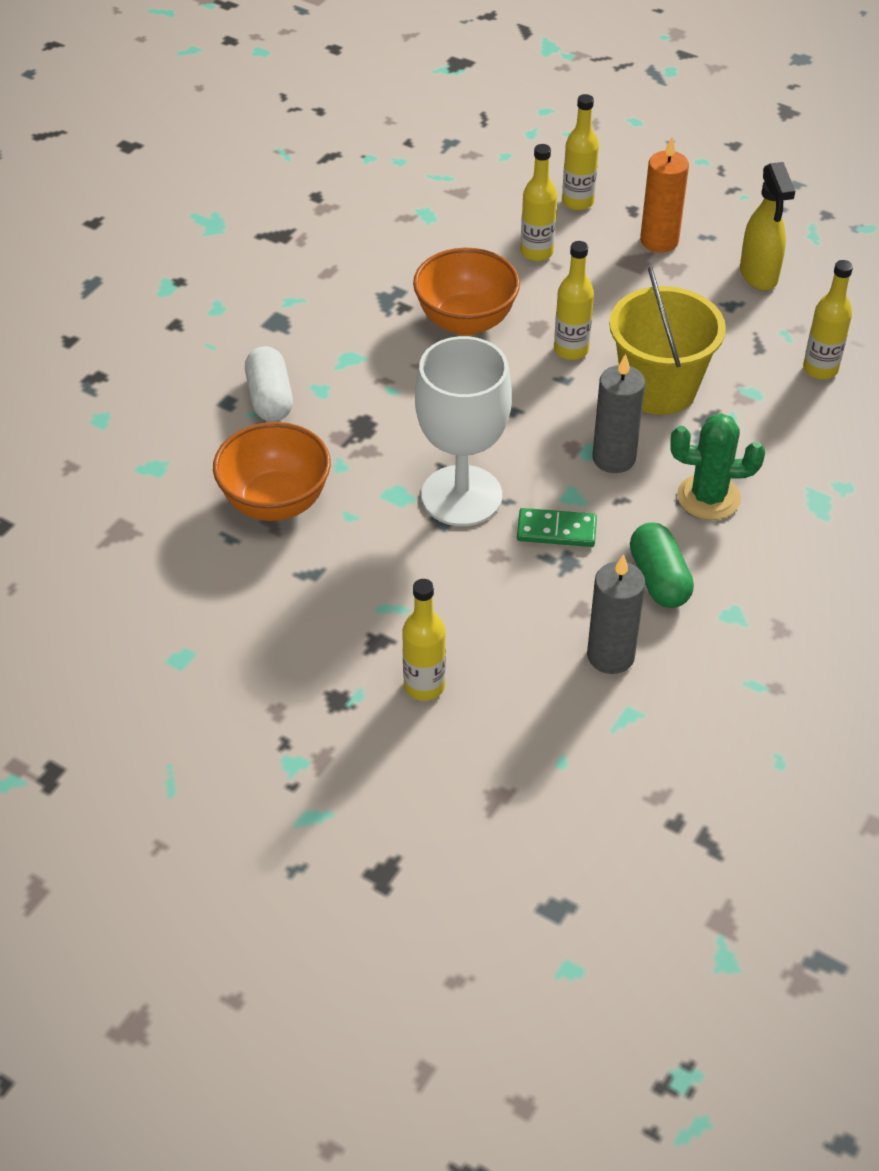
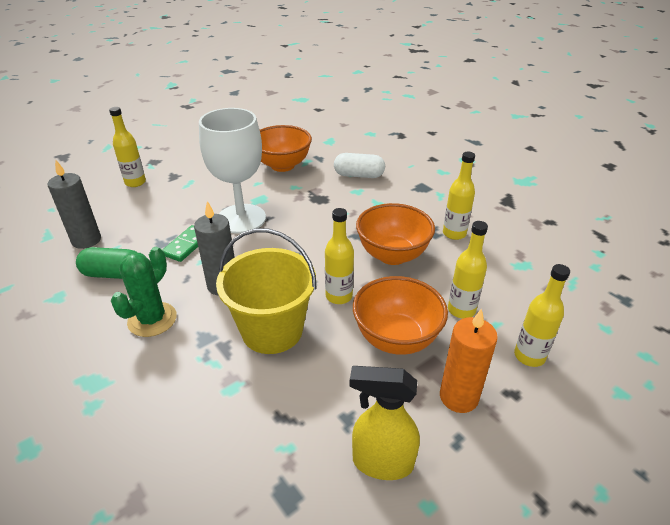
camera: 110 degrees right, 10 degrees down
(610, 292) = (396, 338): none -> orange bowl
(820, 369) = (226, 455): yellow bottle -> yellow bottle (454, 233)

